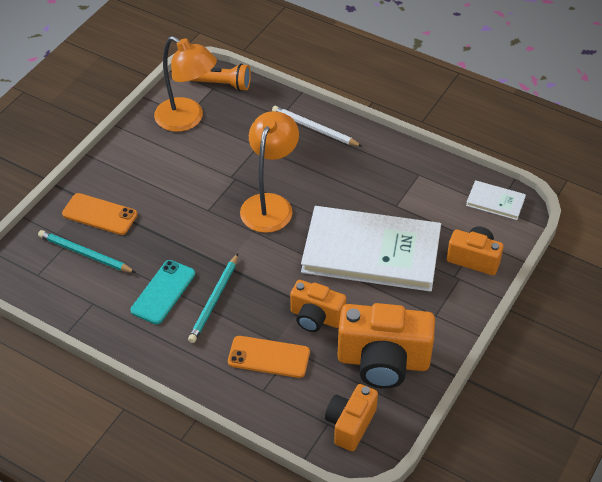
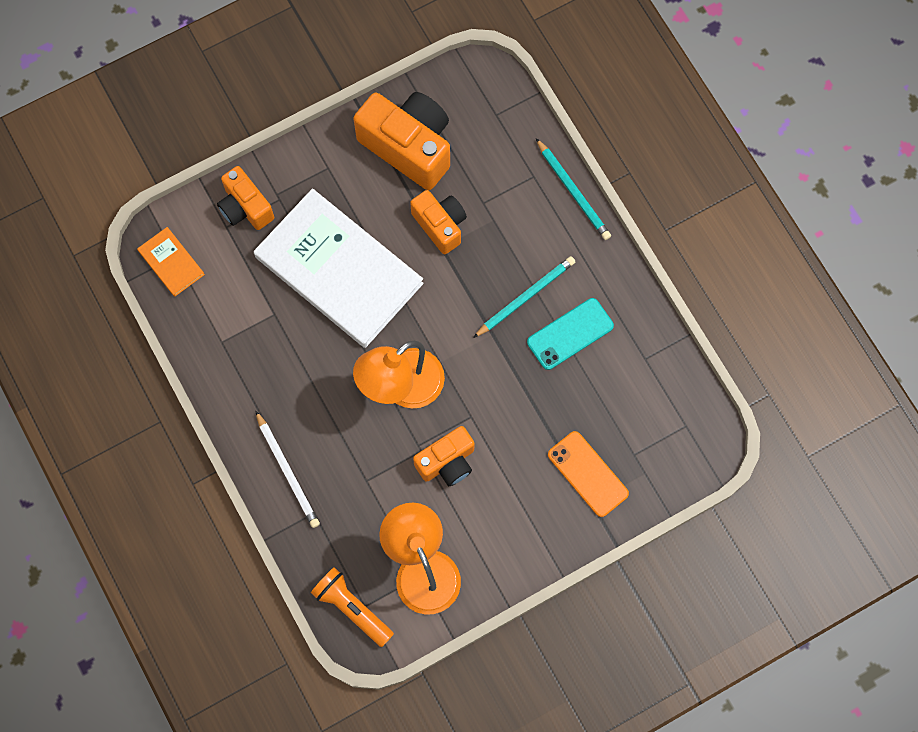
camera: 150 degrees left, 25 degrees up
(85, 254) = (626, 426): turquoise pencil -> turquoise pencil (573, 191)
(269, 357) = (509, 206): orange phone -> none
(350, 424) = (477, 103): orange camera -> orange camera (447, 462)
(495, 202) = (171, 262): white book -> orange book

